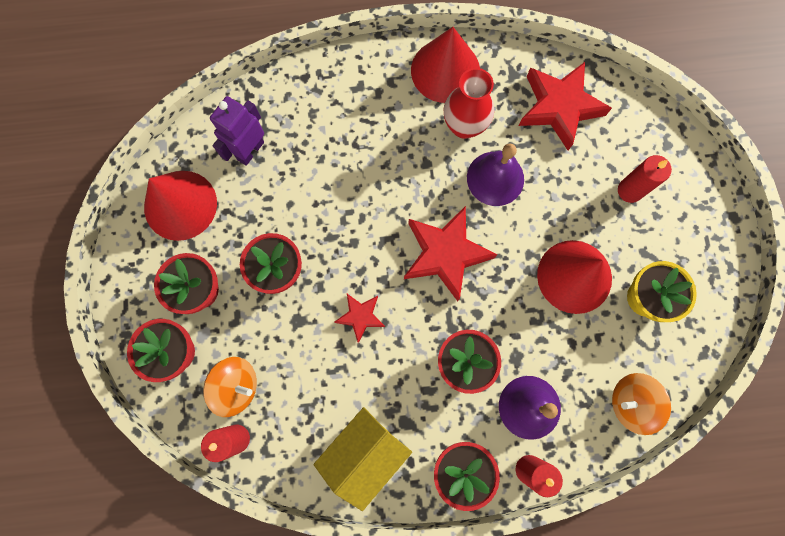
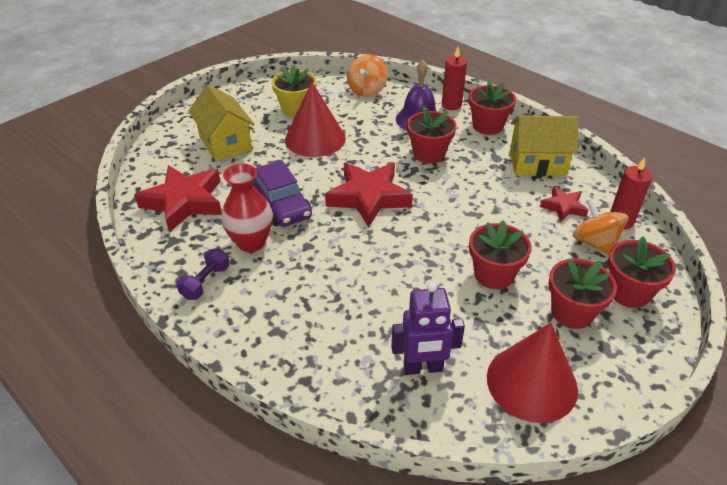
camera: 130 degrees left, 35 degrees down
(360, 316) = (464, 212): red star -> red star (563, 207)
(445, 70) = (206, 282): red cone -> purple dumbbell
(495, 178) = (281, 204): purple bell -> purple car
(630, 190) = (225, 143): red candle -> yellow house
(631, 403) = (367, 90): orange spinning top -> orange spinning top turned 60 degrees clockwise

